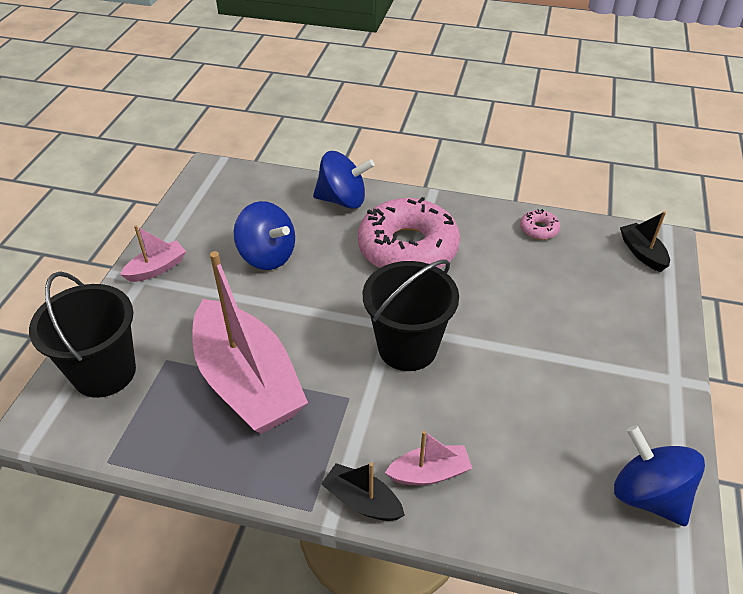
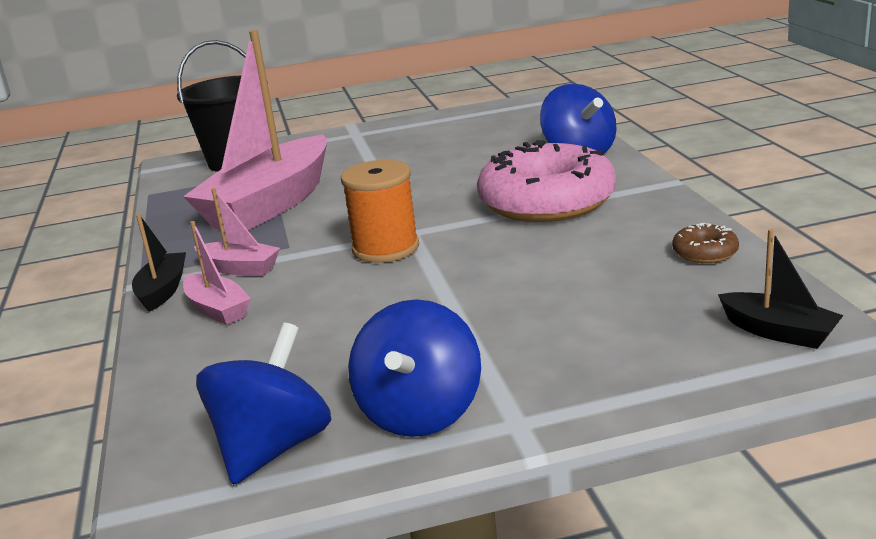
camera: 65 degrees right, 20 degrees down
(157, 268) = (373, 133): pink boat -> pink boat (239, 268)
(267, 256) = (443, 157): blue spinning top -> blue spinning top (420, 413)
(407, 347) = (386, 248): black bucket -> orange spool
(539, 229) = (705, 252): pink donut -> brown donut
(642, 253) = (778, 332): black boat -> black boat turned 90 degrees clockwise

